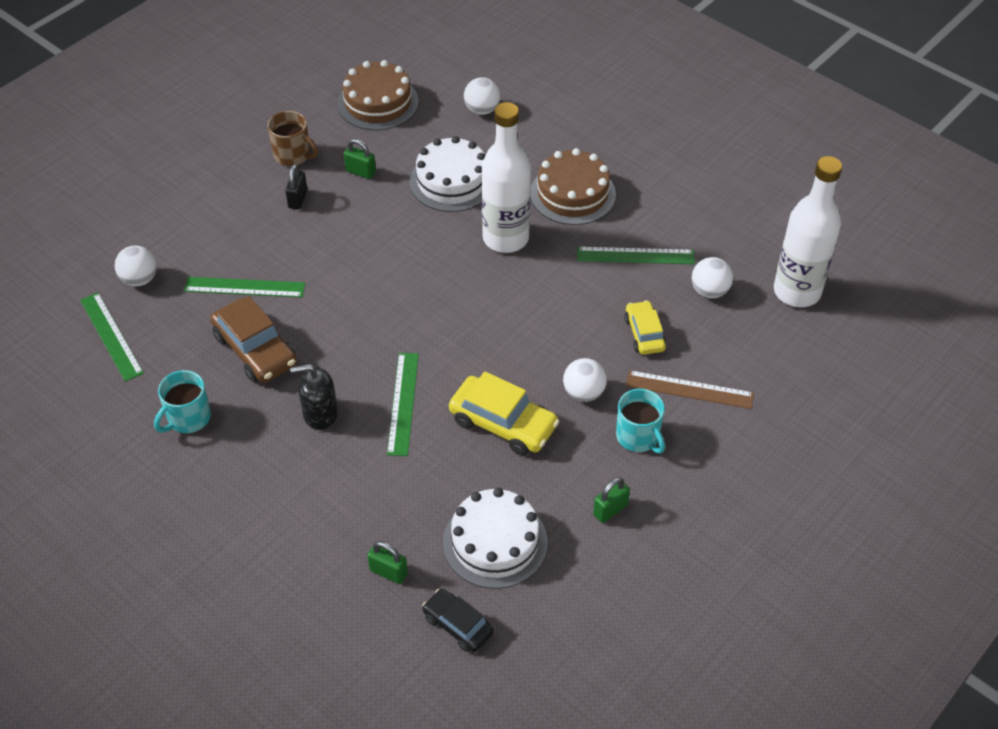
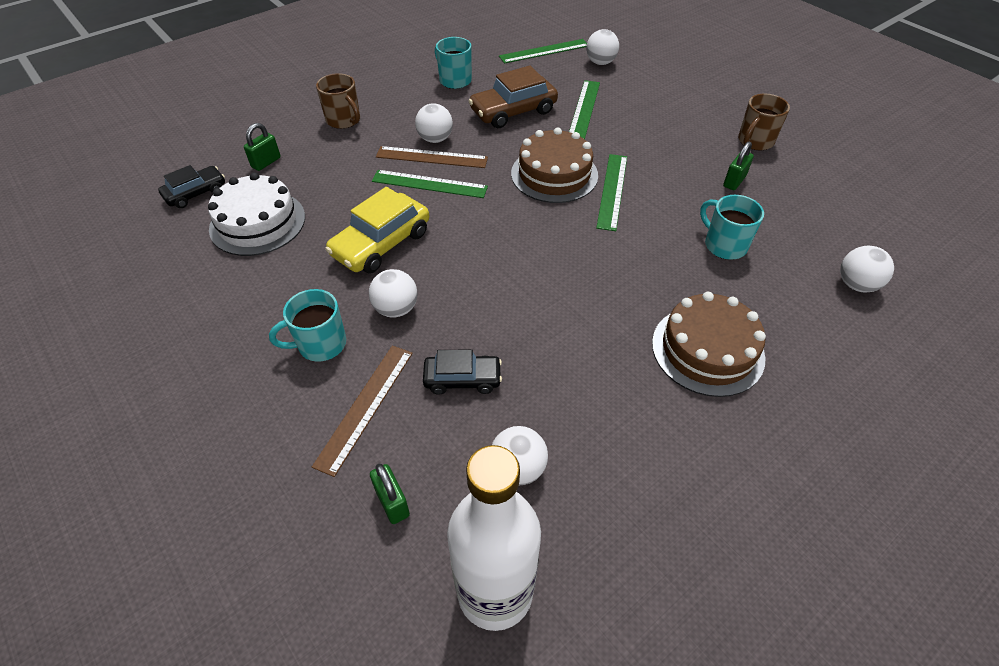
camera: 100 degrees right, 0 degrees up
(290, 516) = (344, 120): none -> brown mug
(298, 199) = (693, 141): black padlock -> none
(320, 414) = (435, 139): black soap dispenser -> white ball
(355, 410) = (431, 157): none -> brown ruler
(378, 102) = (849, 201): brown cake -> brown cake (554, 174)
(452, 181) = (724, 245): white cake -> turquoise mug
(505, 238) = (632, 277): white bottle -> none
(610, 510) = (246, 305): green padlock -> green padlock (392, 502)
(635, 256) = (592, 396): green ruler -> green ruler (612, 191)
(644, 334) = (462, 379): yellow car -> black car

